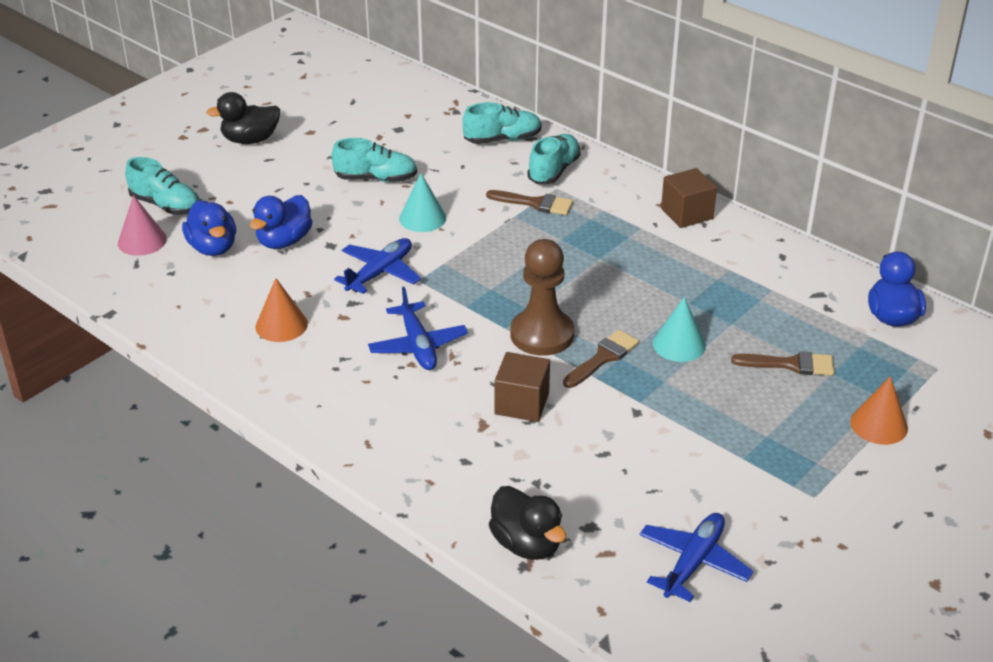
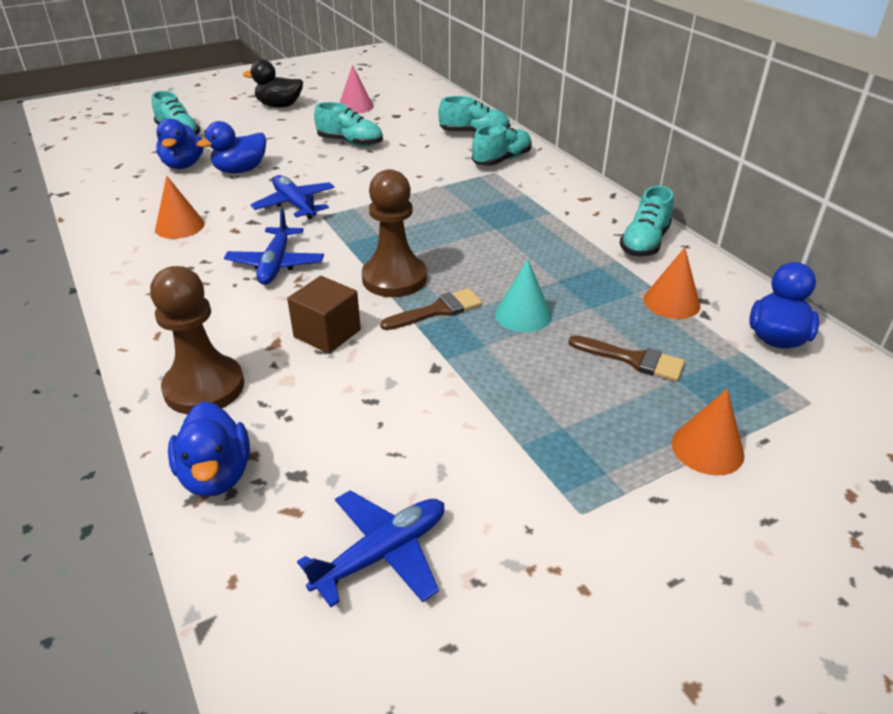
camera: 20 degrees right, 0 degrees up
(142, 241) = (138, 152): pink cone -> pink cone (355, 106)
(380, 273) = (295, 204): blue plane -> blue plane turned 90 degrees counterclockwise
(422, 218) = (364, 174): turquoise cone -> none
(454, 479) = (204, 387): none -> brown pawn
(527, 544) = (216, 475): black duck -> blue duck
(535, 203) = (468, 179): brown brush -> none
(687, 214) = (602, 210): brown cube -> none
(743, 244) = (644, 243): none -> turquoise shoe
(795, 302) = (671, 302): none -> orange cone

